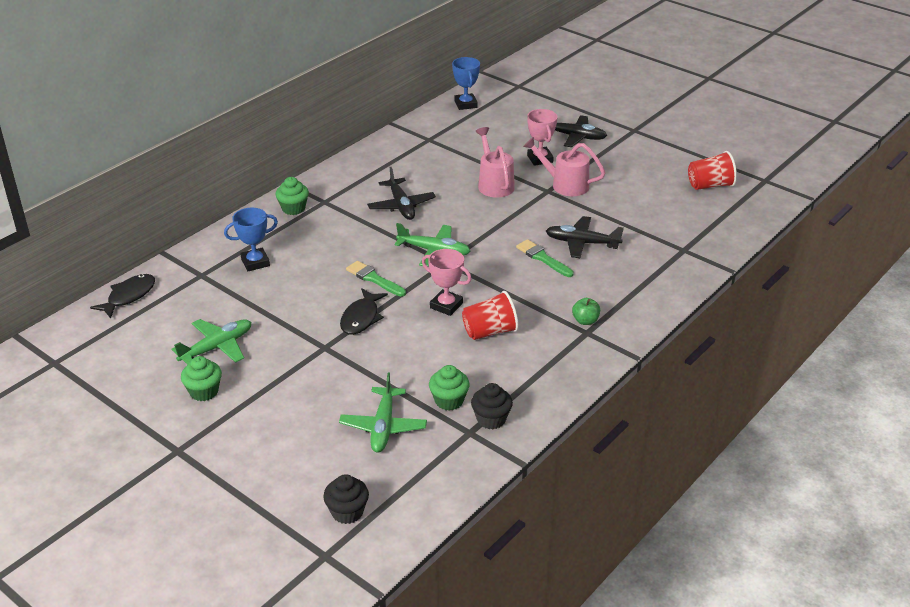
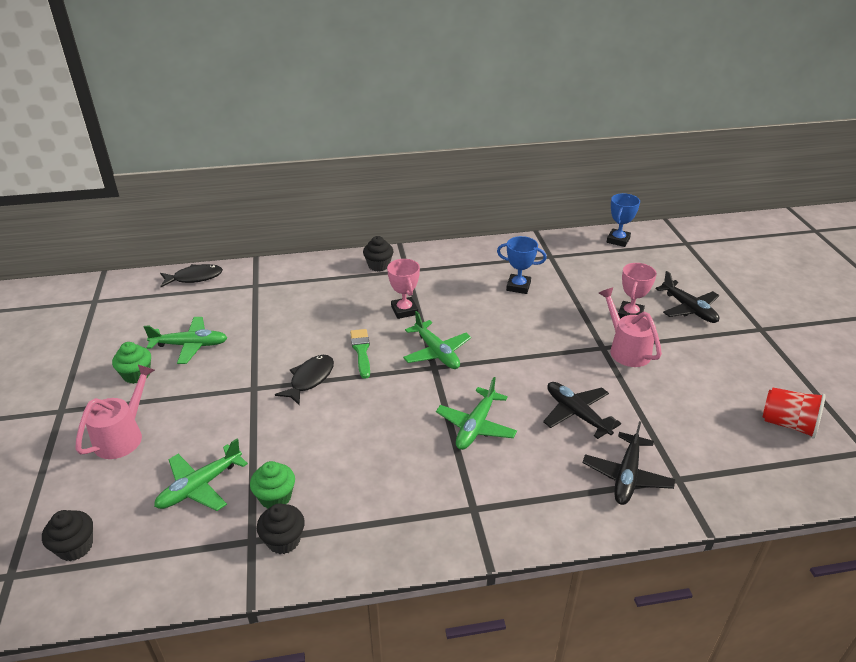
camera: 40 degrees right, 0 degrees up
(255, 262) = (300, 294): blue trophy -> blue trophy (518, 286)
(293, 208) = (378, 265): green cupcake -> black cupcake
(361, 318) = (310, 379): black fish -> black fish turned 150 degrees clockwise
(401, 206) = (459, 301): black plane -> black plane (627, 476)
(446, 305) = (385, 406): pink trophy -> pink trophy (404, 310)
(490, 331) = (389, 452): red cup -> none
(494, 184) = (560, 318): pink watering can -> pink watering can (123, 435)
(526, 285) = (476, 426): none -> green plane
(542, 258) = (521, 409): green brush -> none
(585, 321) = (486, 495): green apple -> none

